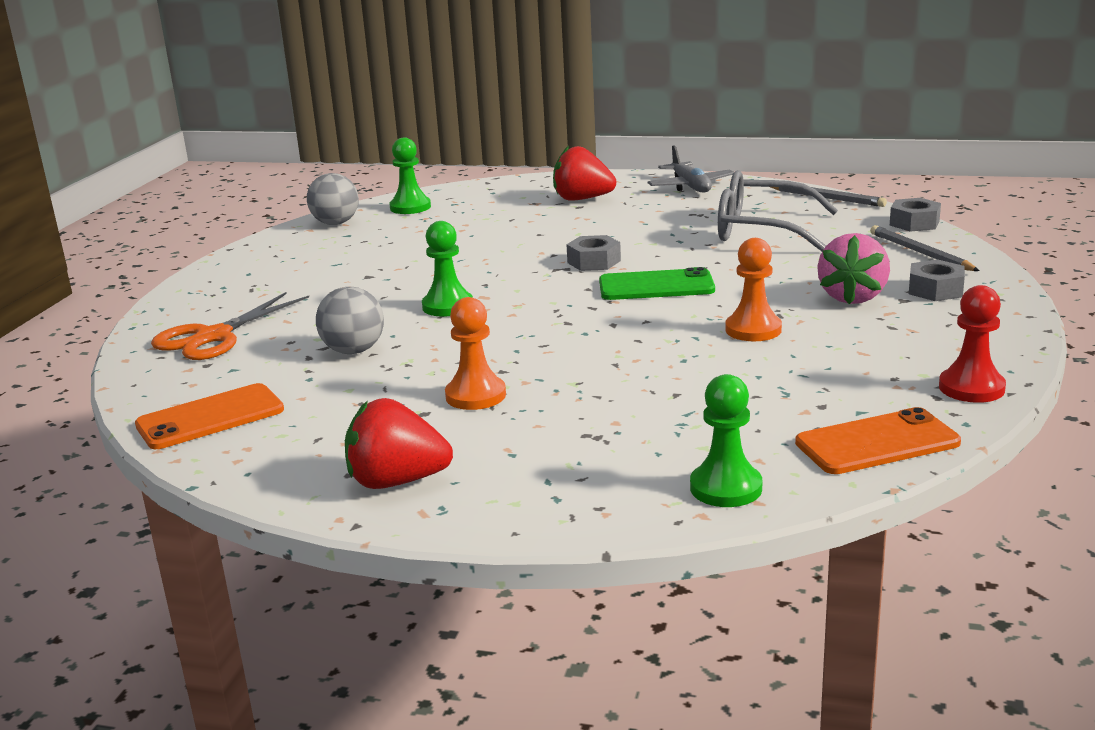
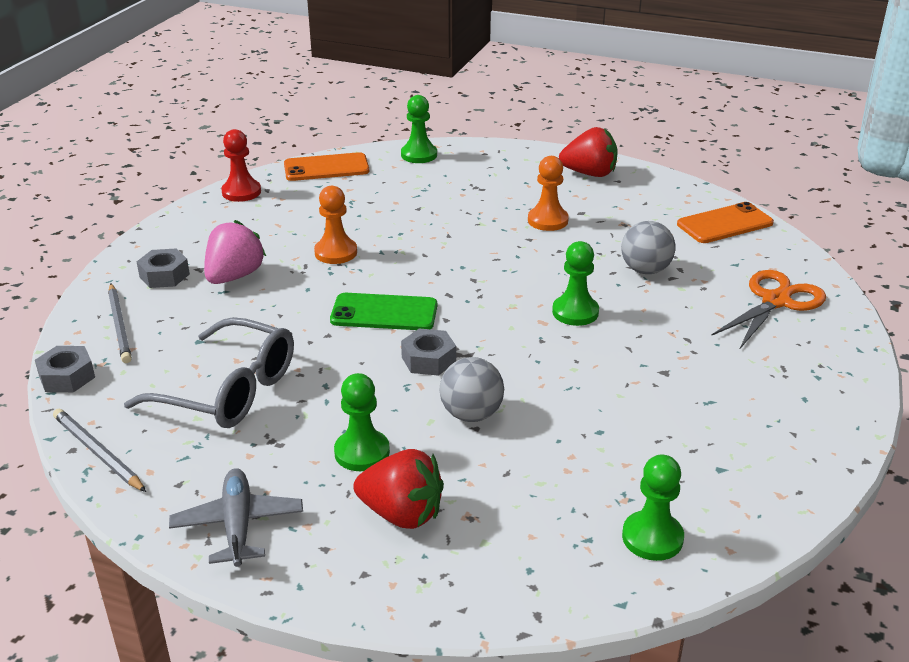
camera: 175 degrees left, 10 degrees up
(336, 223) = (749, 506): grey ball -> grey ball (471, 414)
(625, 216) = (362, 452): none -> green pawn

